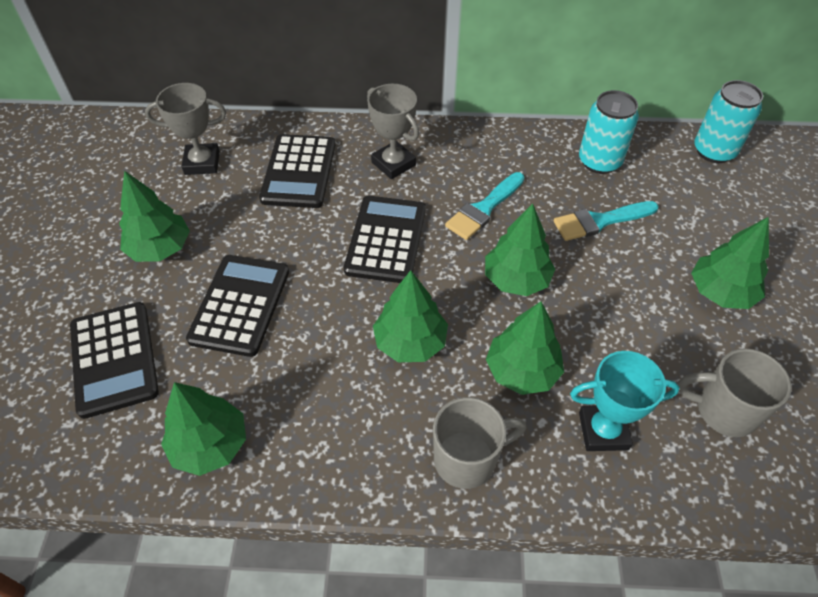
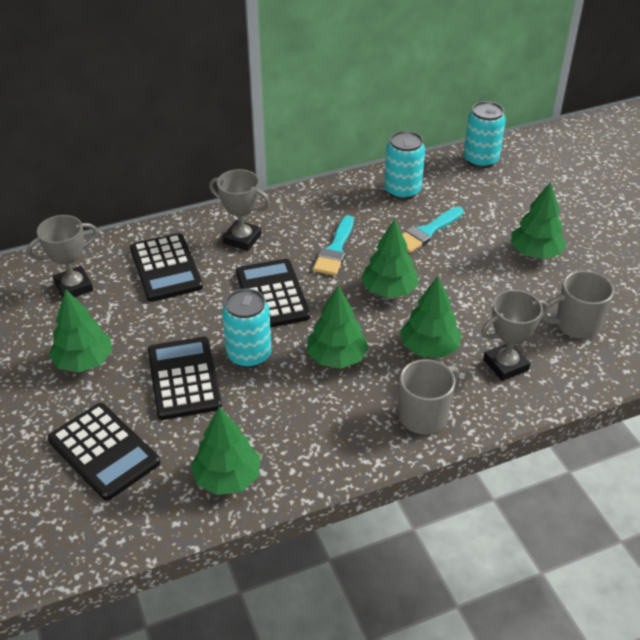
camera: 25 degrees left, 10 degrees down
(320, 302) = (249, 355): none -> turquoise can
(603, 431) = (505, 365): turquoise trophy -> grey trophy

